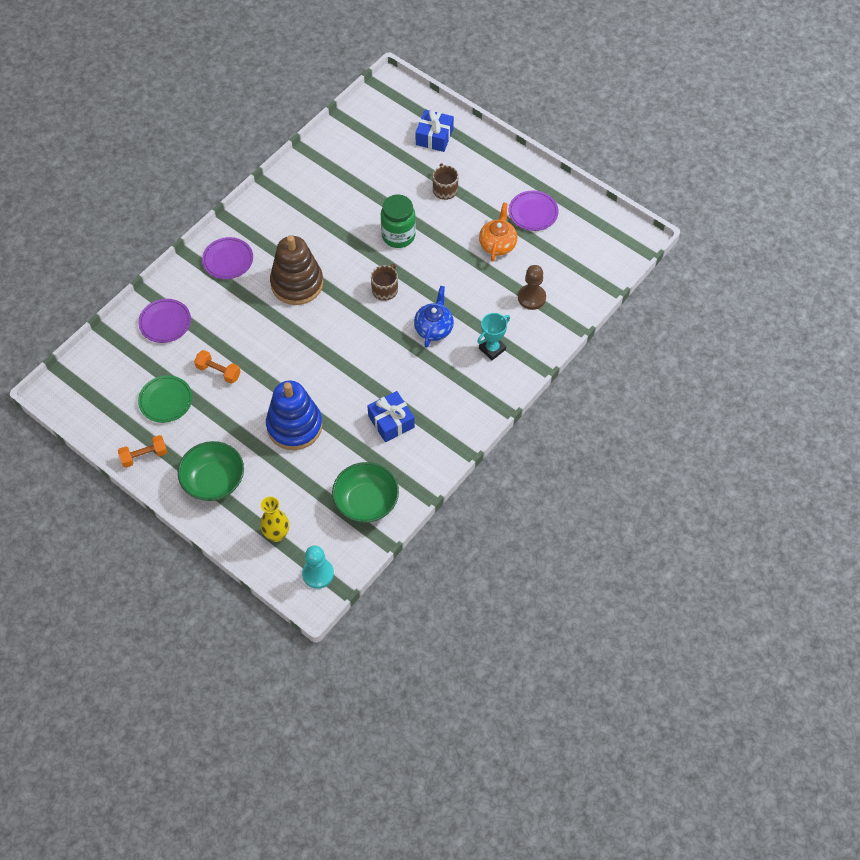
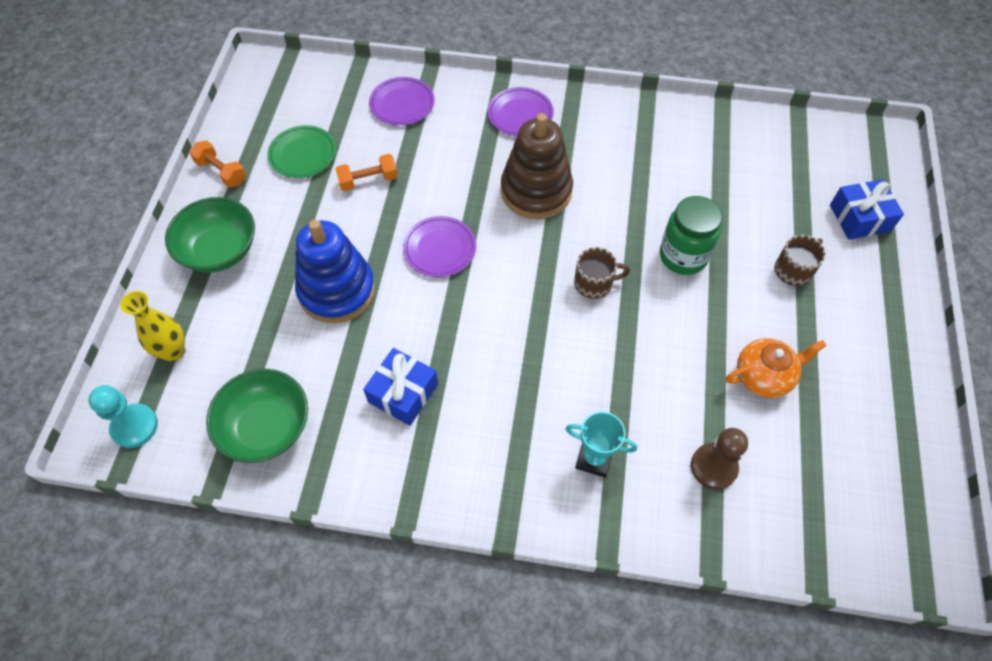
camera: 60 degrees right, 0 degrees up
(218, 371) = (368, 180): orange dumbbell -> orange dumbbell turned 75 degrees clockwise
(434, 328) = (576, 368): blue teapot -> none
(533, 212) = (851, 394): purple plate -> purple plate (440, 249)

